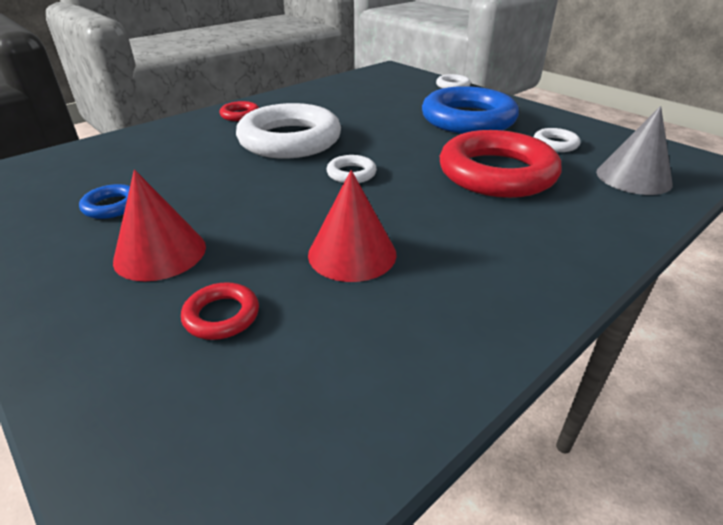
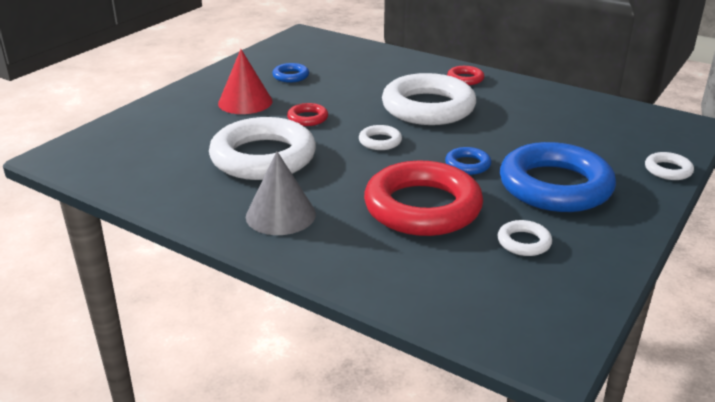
camera: 75 degrees right, 5 degrees down
(221, 316) = (193, 131): red ring -> red ring (307, 118)
(352, 253) = (263, 157): red cone -> white ring
(420, 142) = (467, 165): none -> blue ring
(633, 177) = (463, 290): grey cone -> grey cone (280, 215)

